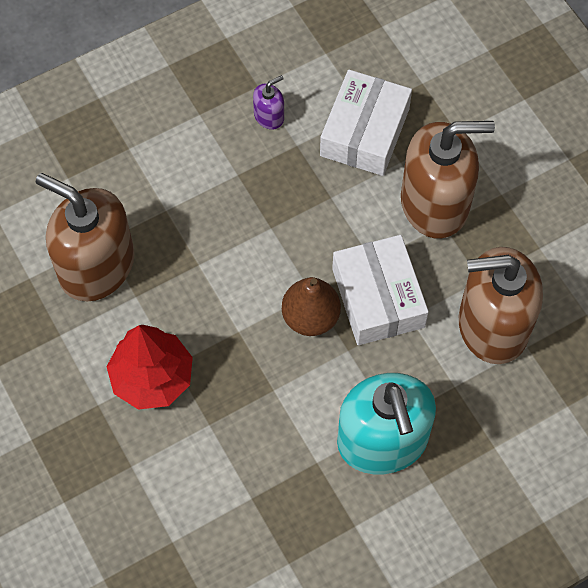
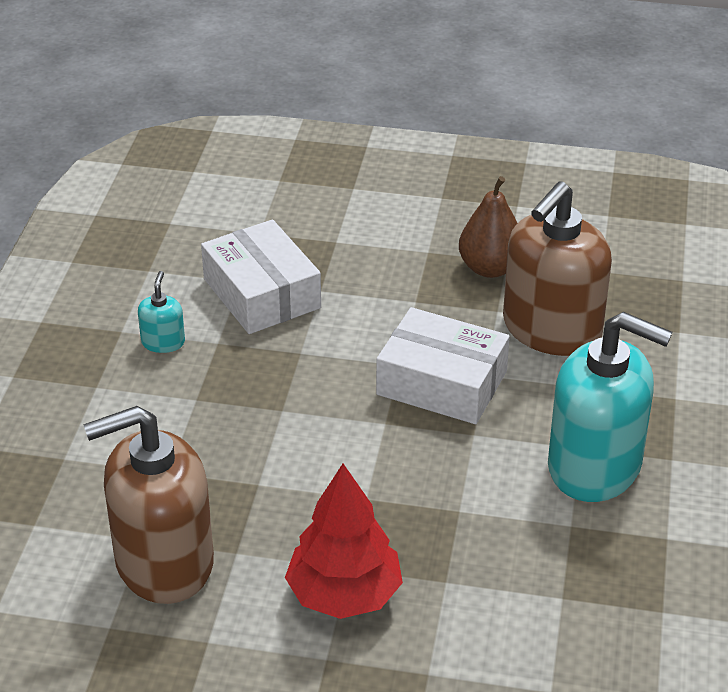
camera: 50 degrees left, 25 degrees down
(269, 116) = (163, 342): purple soap dispenser -> turquoise soap dispenser
(310, 317) = (410, 439): brown pear -> brown pear (490, 268)
(435, 203) = (388, 293): brown soap dispenser -> none

